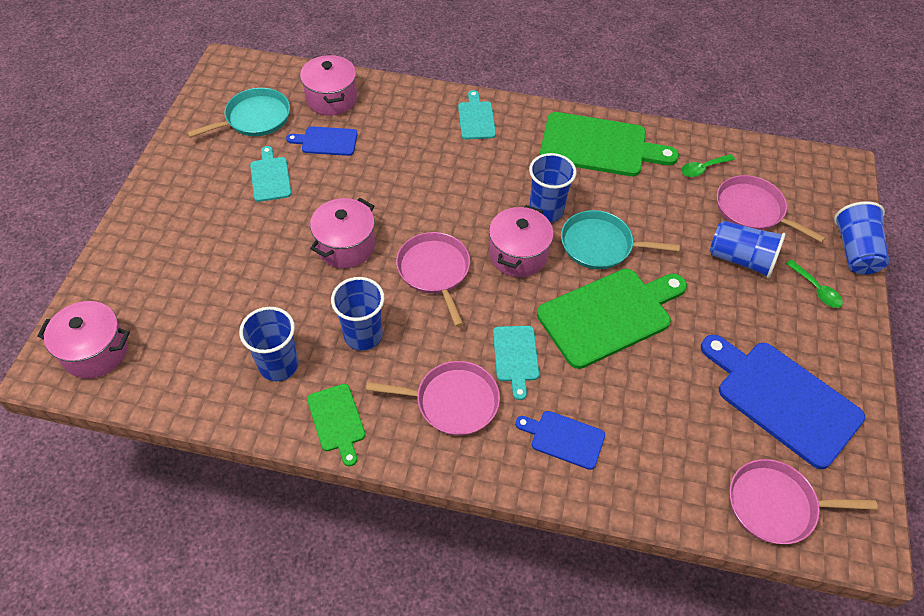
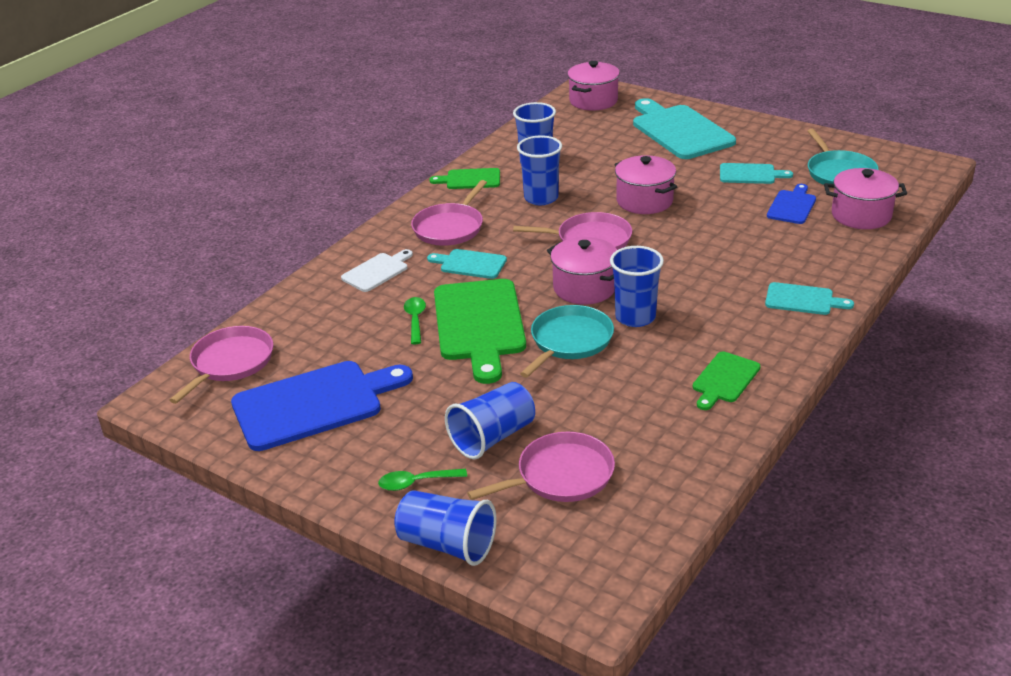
camera: 115 degrees right, 20 degrees down
(176, 249) = (679, 131): none -> turquoise cutting board
(564, 438) = (377, 271): blue cutting board -> white cutting board
(599, 146) = (724, 380): green cutting board -> green cutting board, size x0.51
(702, 169) = (650, 455): green spoon -> green spoon (415, 319)

